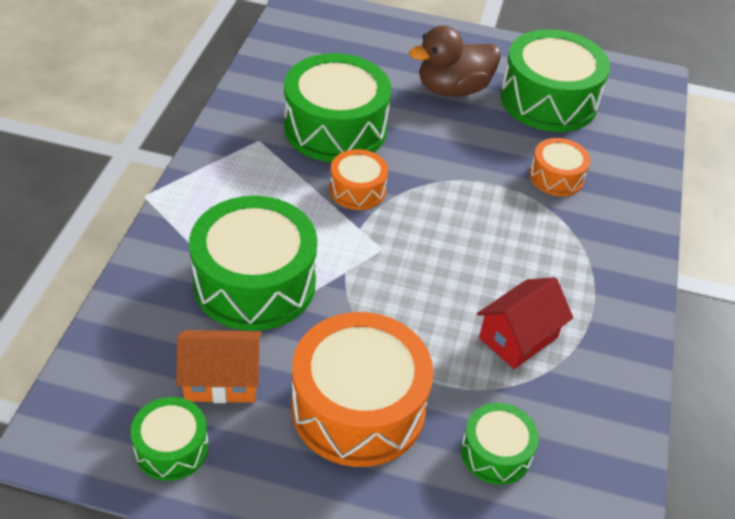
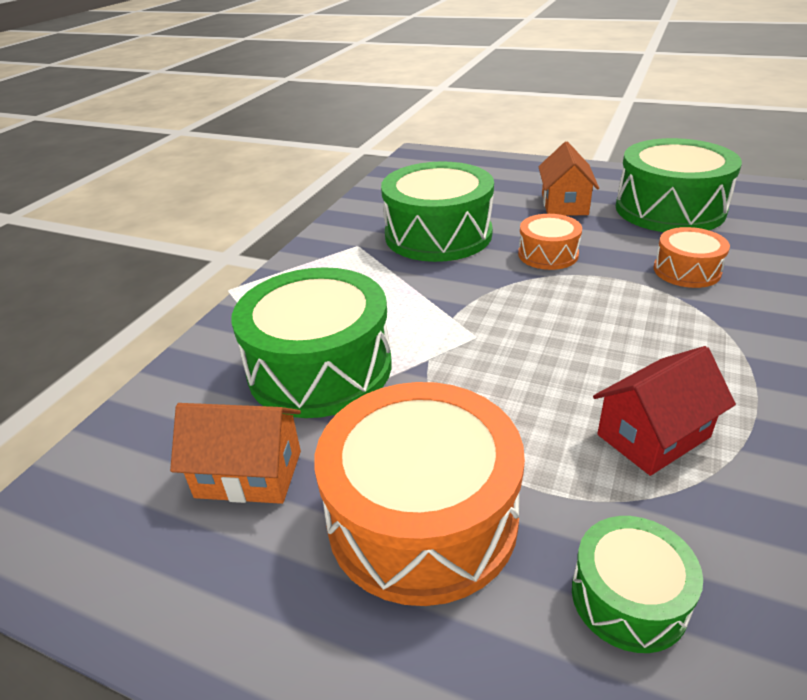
camera: 15 degrees right, 10 degrees down
(171, 448) = (154, 559): green drum -> none
(357, 190) = (454, 283): orange drum -> orange drum (548, 254)
(453, 89) = (564, 204): brown duck -> orange house

